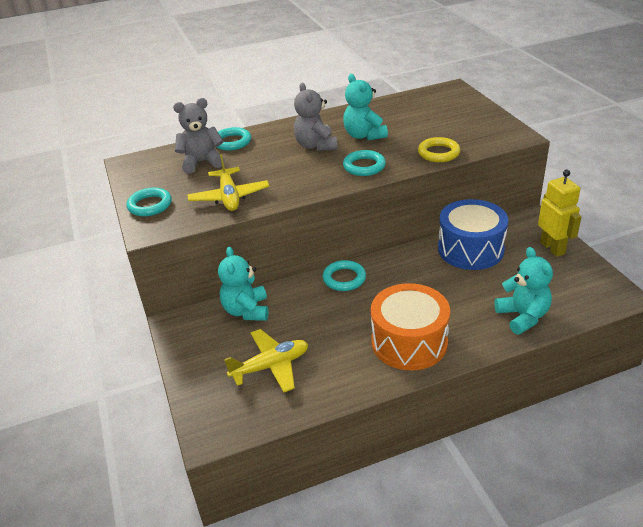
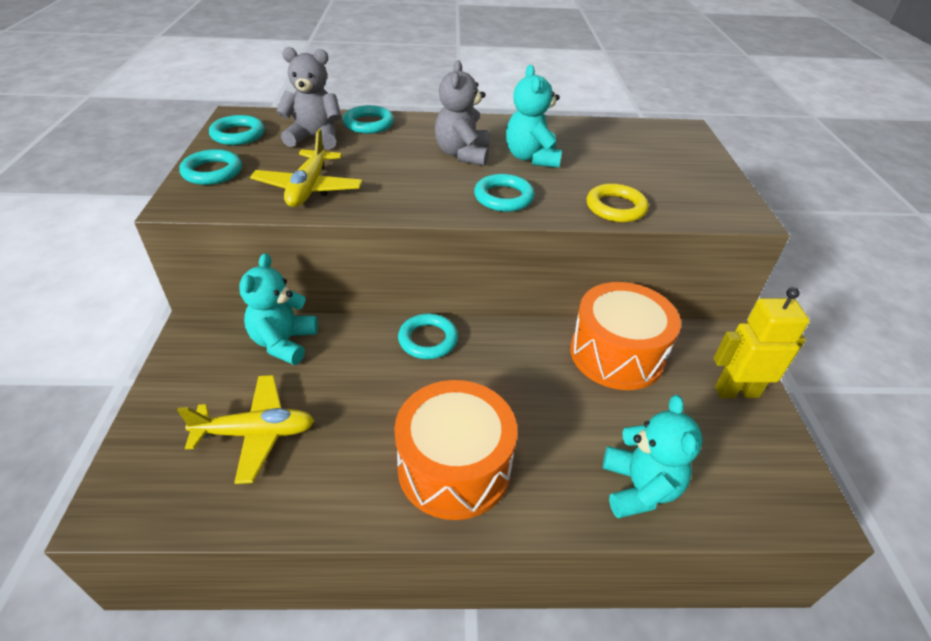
camera: 15 degrees right, 5 degrees up
(142, 175) = (238, 134): none -> turquoise ring
(470, 249) = (616, 354): blue drum -> orange drum
(552, 248) = (736, 391): yellow robot -> yellow robot turned 90 degrees counterclockwise

